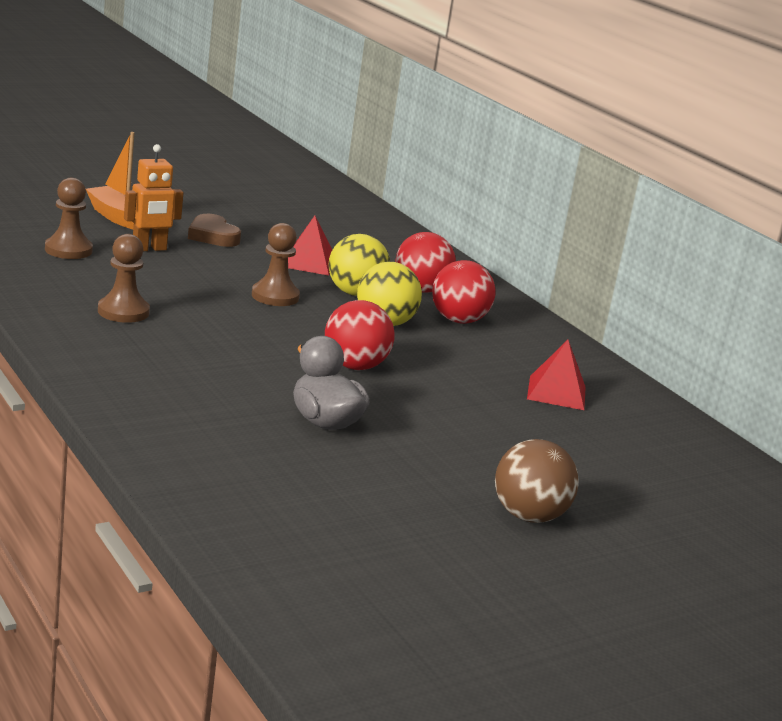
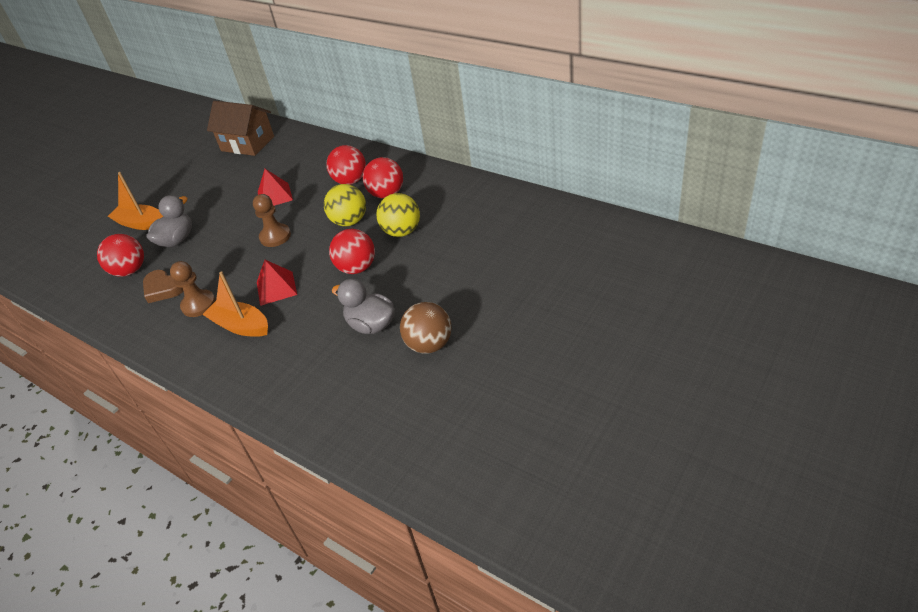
camera: 15 degrees left, 20 degrees up
(68, 250) = (130, 271): brown pawn -> red ball
(149, 249) = (177, 240): orange robot -> grey duck
(157, 351) = (241, 326): none -> orange boat
(213, 236) = (206, 206): brown heart -> brown heart (163, 289)
(317, 206) = (247, 143): none -> brown house
(355, 293) = (317, 206): yellow ball -> yellow ball (402, 232)
(529, 516) = (523, 330): brown ball -> brown ball (429, 345)
(556, 392) = (474, 221): red pyramid -> red pyramid (276, 288)

